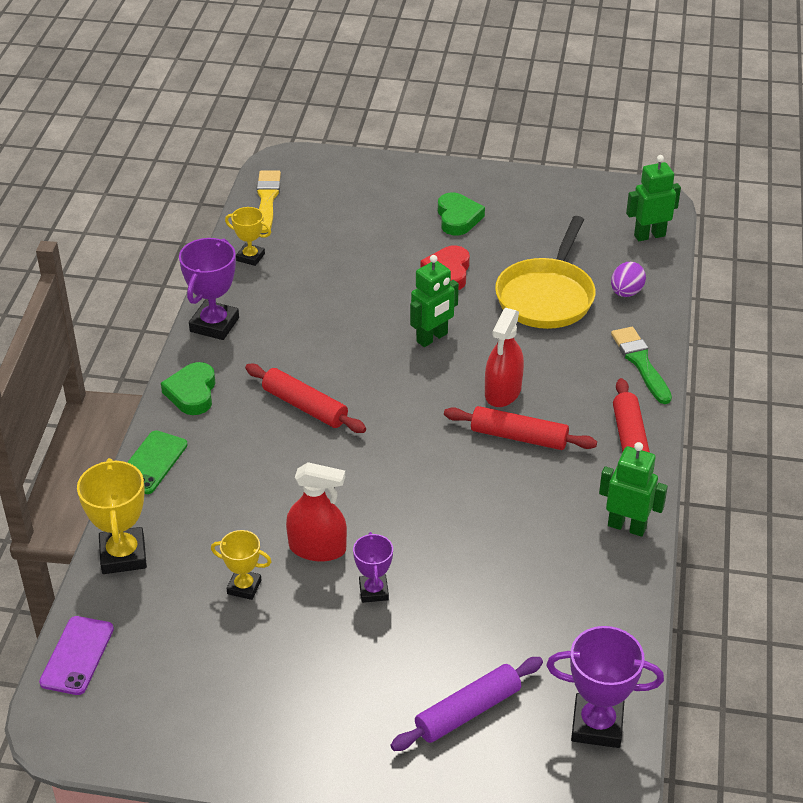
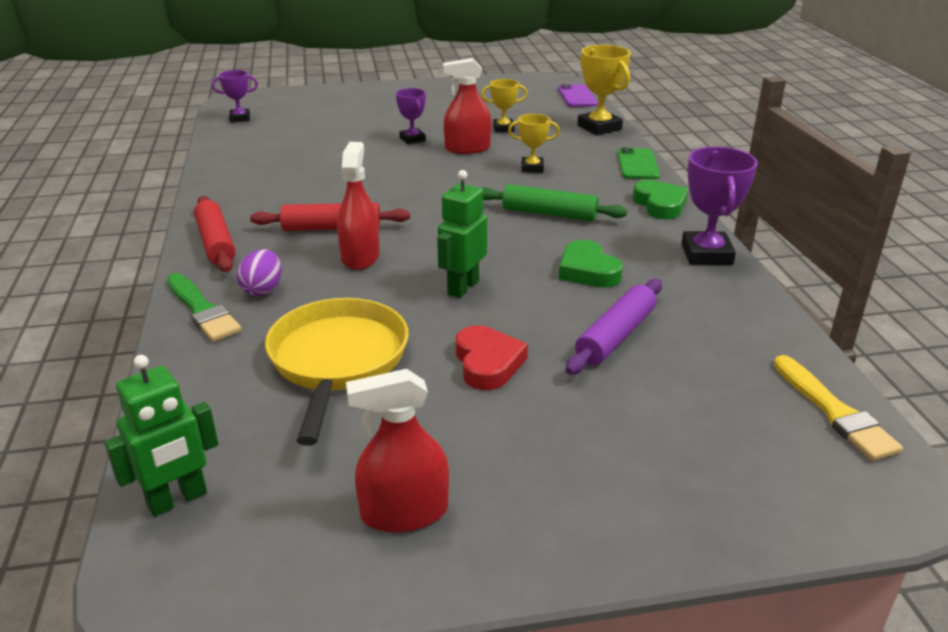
camera: 160 degrees right, 10 degrees down
(250, 257) = (754, 326): yellow trophy -> yellow trophy (532, 168)
(305, 406) = (549, 214): red rolling pin -> green rolling pin
(458, 218) = (522, 452): green heart -> green heart (588, 271)
(467, 711) = (325, 112): purple rolling pin -> purple rolling pin (616, 336)
(533, 205) = (404, 512): none -> red spray bottle
(597, 725) = (240, 118): purple trophy -> purple trophy, size x0.61
(626, 292) = (221, 390): purple egg -> purple egg (263, 290)
(627, 526) = (220, 193): green robot -> none

